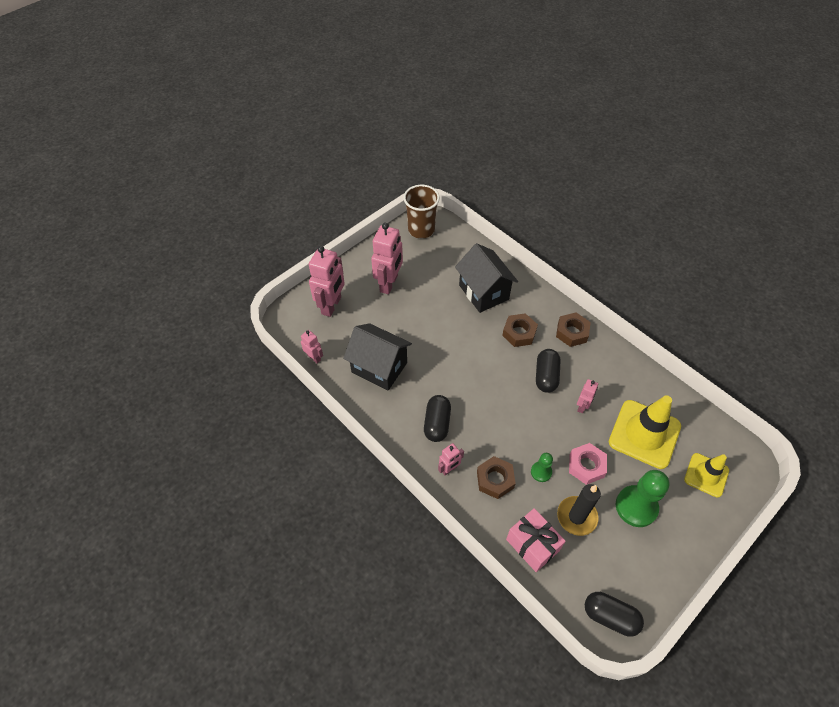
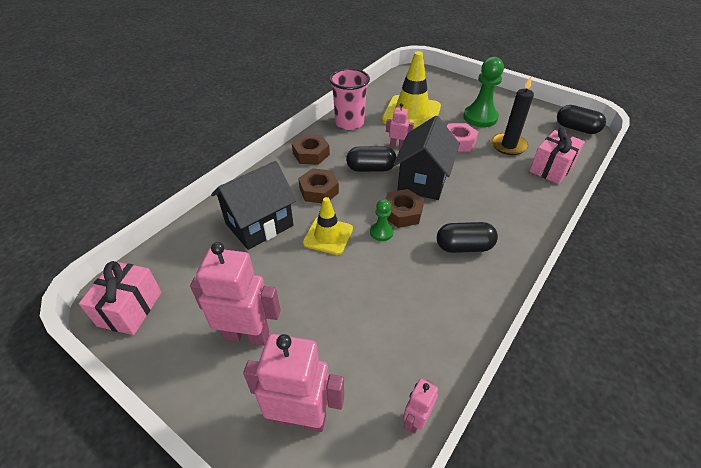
camera: 100 degrees left, 10 degrees down
(379, 367) = (405, 320): black house -> black house (423, 181)
(421, 230) = (130, 309): brown cup -> pink gift
(449, 469) = (513, 230): pink robot -> none
(495, 479) = (504, 195): brown nut -> brown nut (402, 213)
(541, 472) = (479, 167): green pawn -> green pawn (381, 232)
(610, 616) = (576, 128): black capsule -> black capsule turned 75 degrees counterclockwise
(624, 370) = (349, 123): none -> pink cup
(706, 475) = (434, 88): yellow traffic cone -> yellow traffic cone (328, 236)

